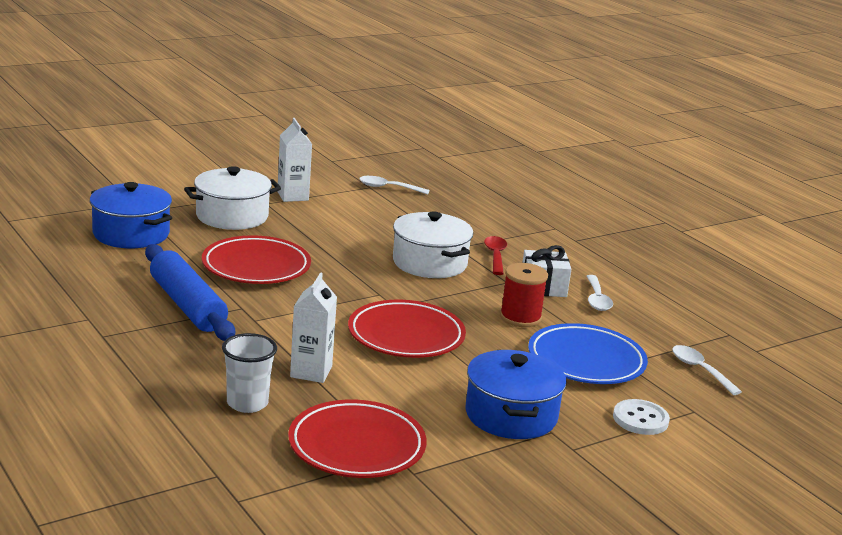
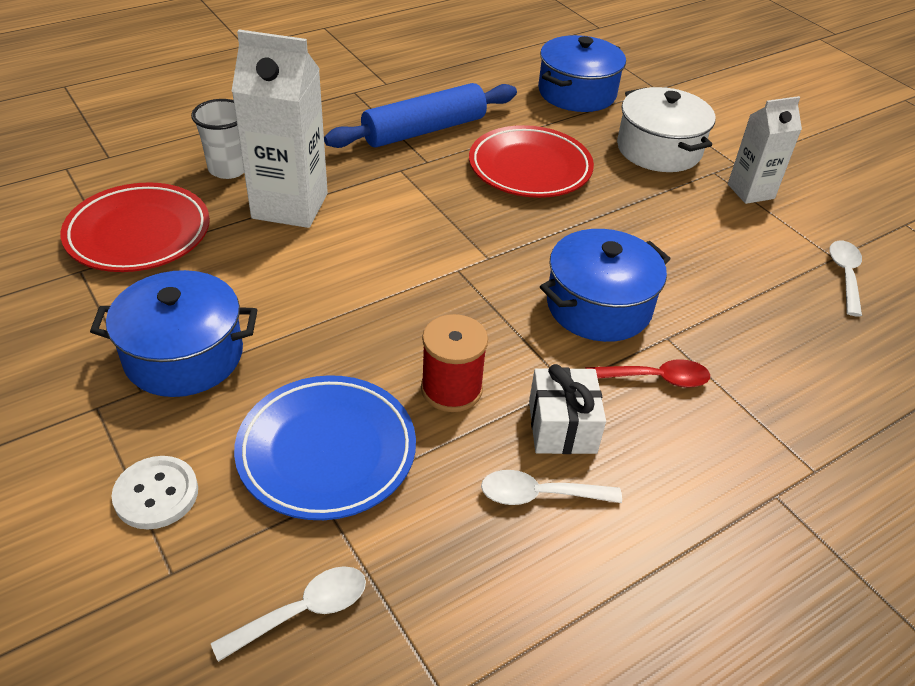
camera: 90 degrees right, 20 degrees up
(311, 372) = (290, 206): white carton -> white carton, size x1.63
(406, 336) = (380, 276): red plate -> none
(430, 263) = (598, 306): white pot -> blue pot

